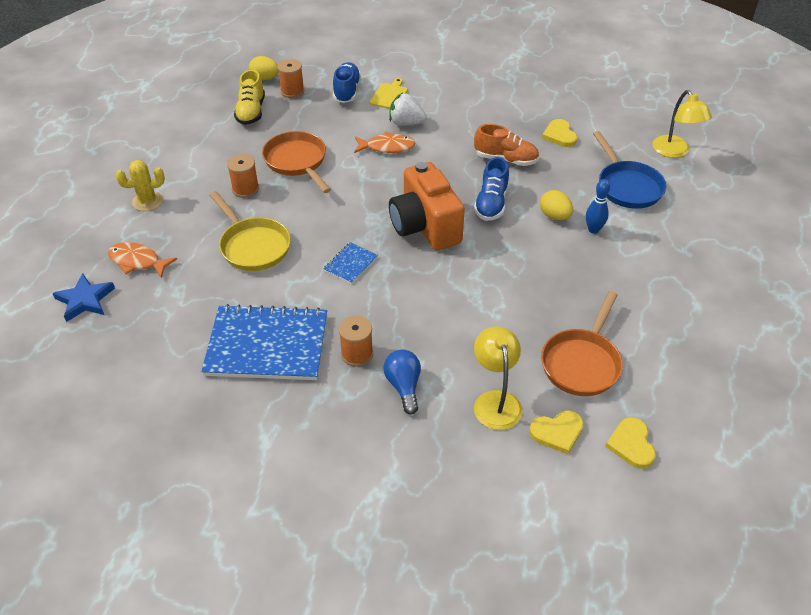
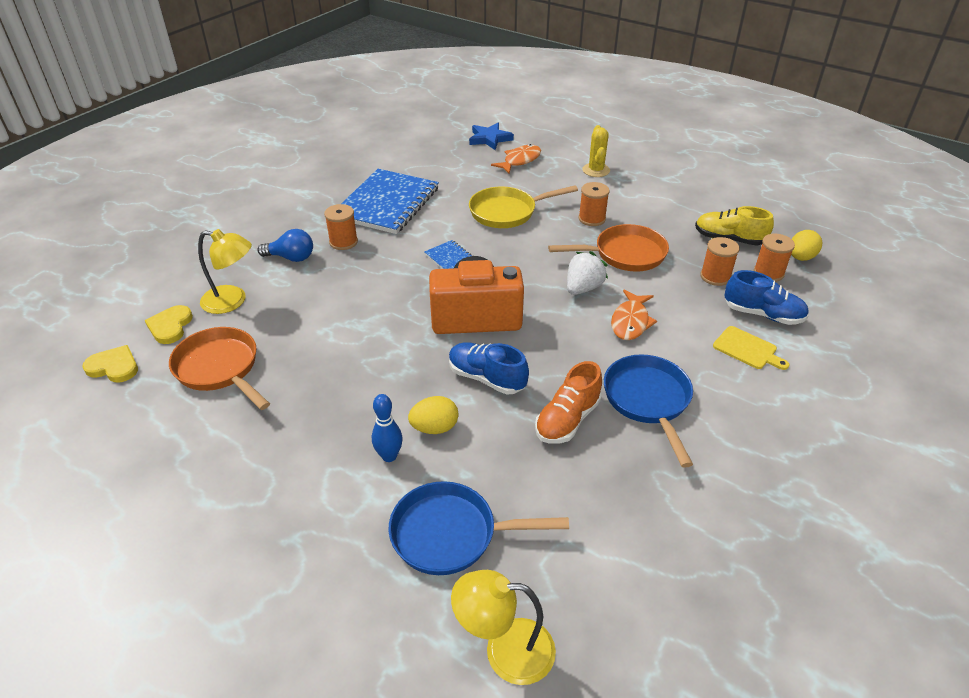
camera: 110 degrees right, 5 degrees down
(309, 114) = (715, 276): none -> orange spool
(406, 123) = (678, 349): white strawberry -> white strawberry (583, 288)
(466, 129) = (648, 400): none -> blue pan
(559, 135) = (604, 501): yellow heart -> none

